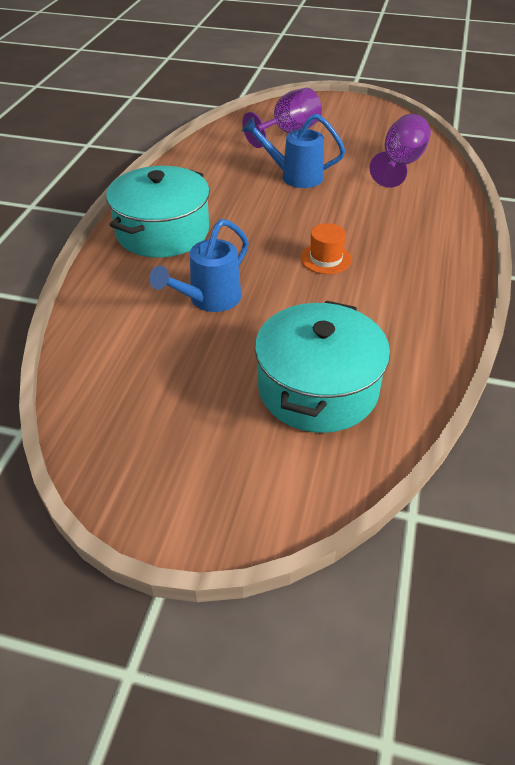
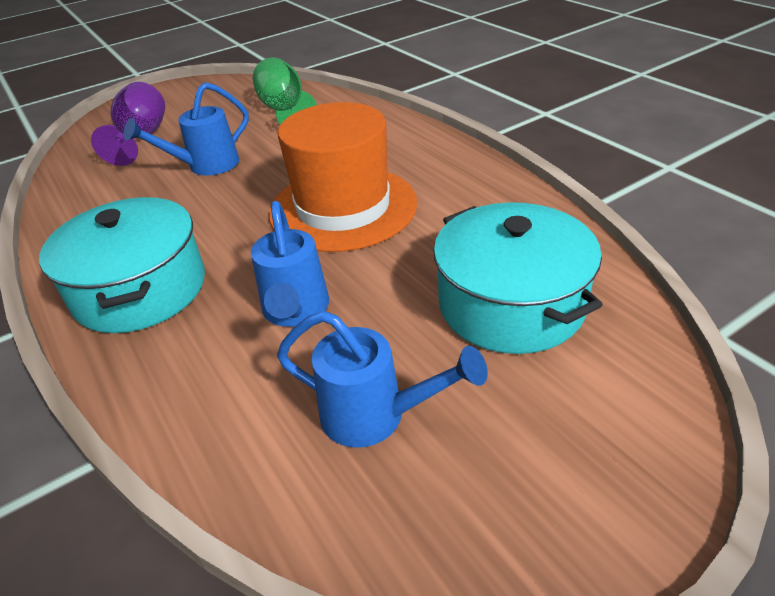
camera: 45 degrees left, 5 degrees down
(163, 380) = (375, 416): none -> blue watering can
(326, 259) = (343, 208): orange hat -> orange hat, size x2.46
(400, 164) = (285, 111): purple goblet -> green goblet

